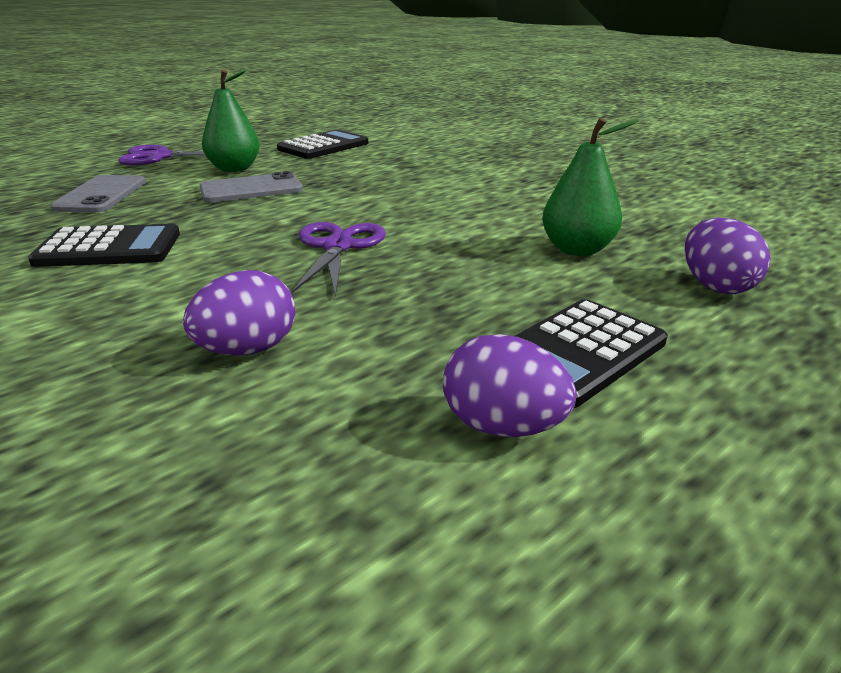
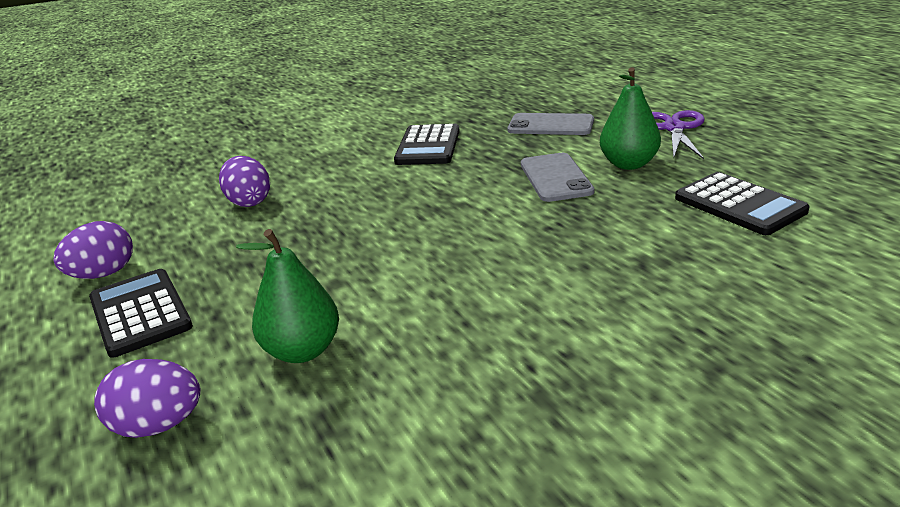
camera: 105 degrees right, 0 degrees up
(338, 247) = (385, 223): purple scissors -> none

